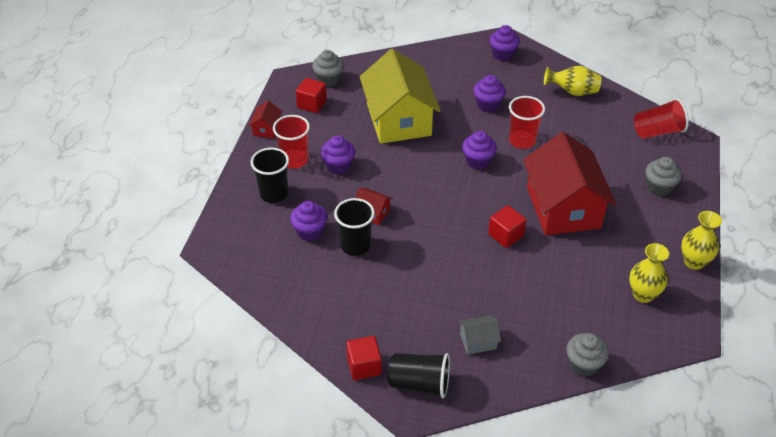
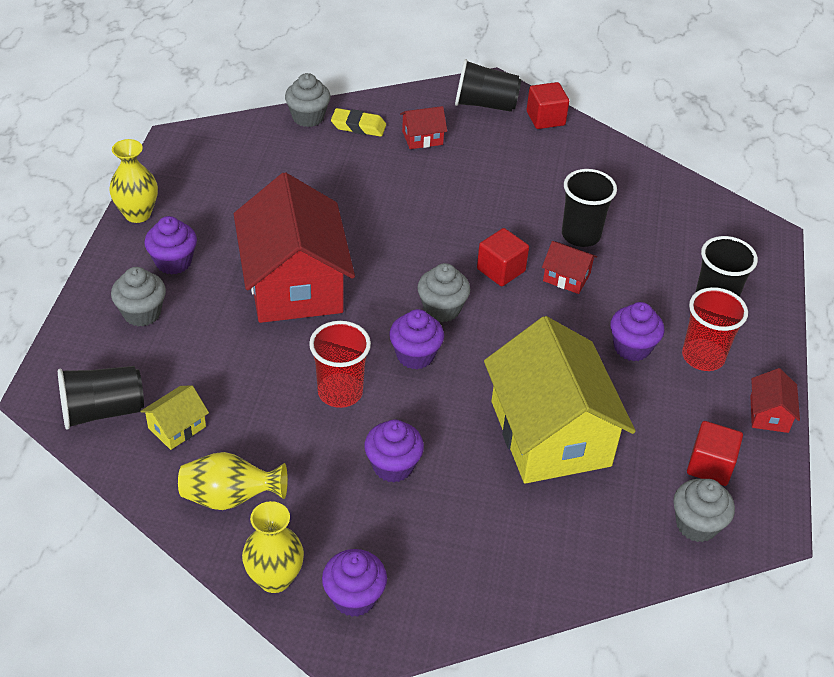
camera: 175 degrees right, 0 degrees up
(310, 232) = (645, 253): purple cupcake -> purple cupcake (173, 262)
(461, 190) = (442, 309): none -> grey cupcake
(478, 341) = (422, 138): grey house -> red house
(505, 235) = (381, 247): red cube -> red cube (501, 270)
(536, 354) = (358, 126): none -> yellow eraser
(612, 123) = (177, 427): none -> yellow house
(643, 294) = (218, 179): yellow vase -> yellow vase (274, 578)
(657, 131) = (103, 411): red cup -> black cup

